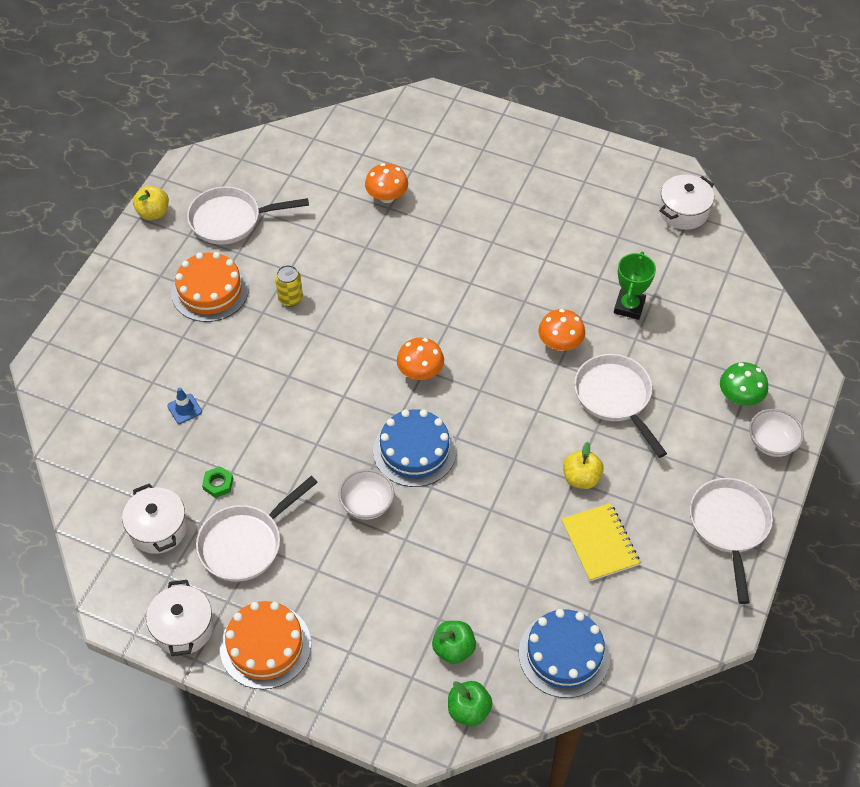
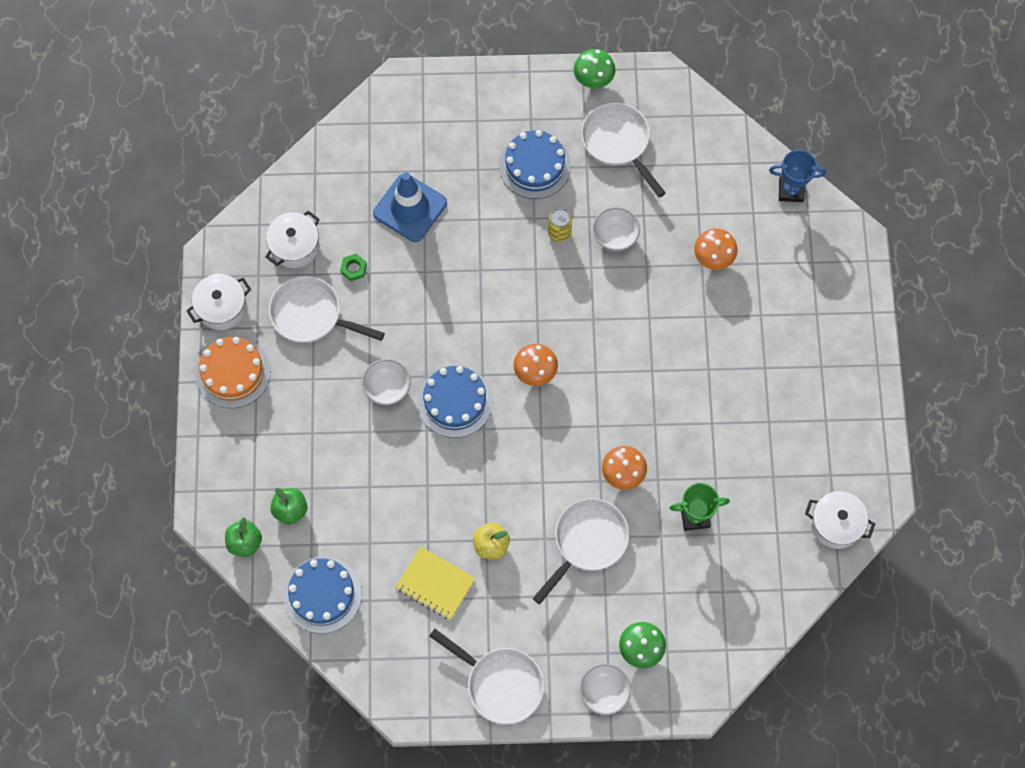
camera: 65 degrees right, 15 degrees up
(153, 213) = (593, 78): yellow apple -> green mushroom
(184, 409) = (410, 208): blue traffic cone -> blue traffic cone, size x2.34
(210, 291) = (534, 166): orange cake -> blue cake
(322, 258) = (615, 236): none -> white bowl
(358, 121) = (791, 190): none -> blue trophy
(600, 543) = (435, 584): yellow notebook -> yellow notebook turned 75 degrees clockwise
(729, 526) = (500, 684): white pan -> white pan turned 60 degrees clockwise

